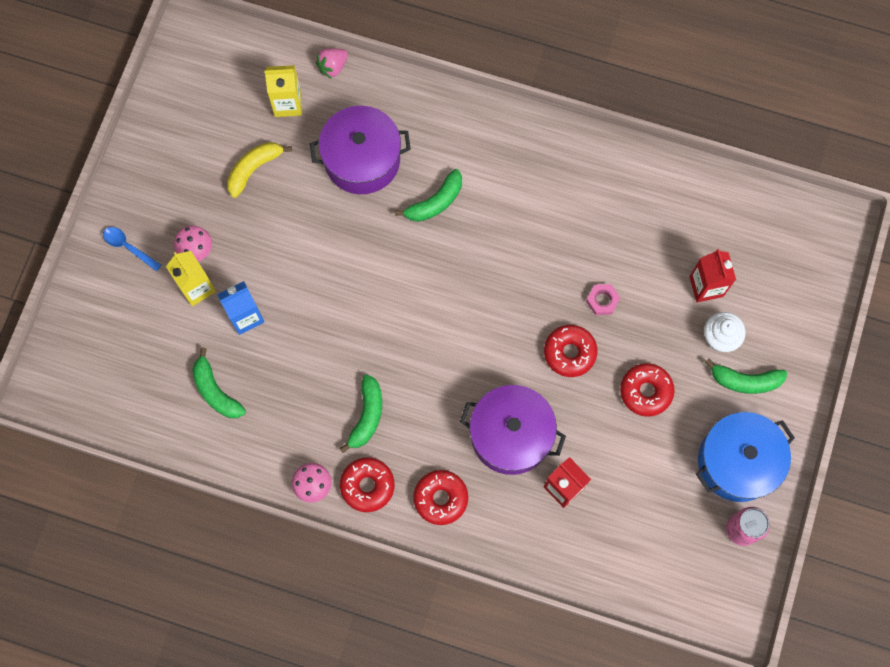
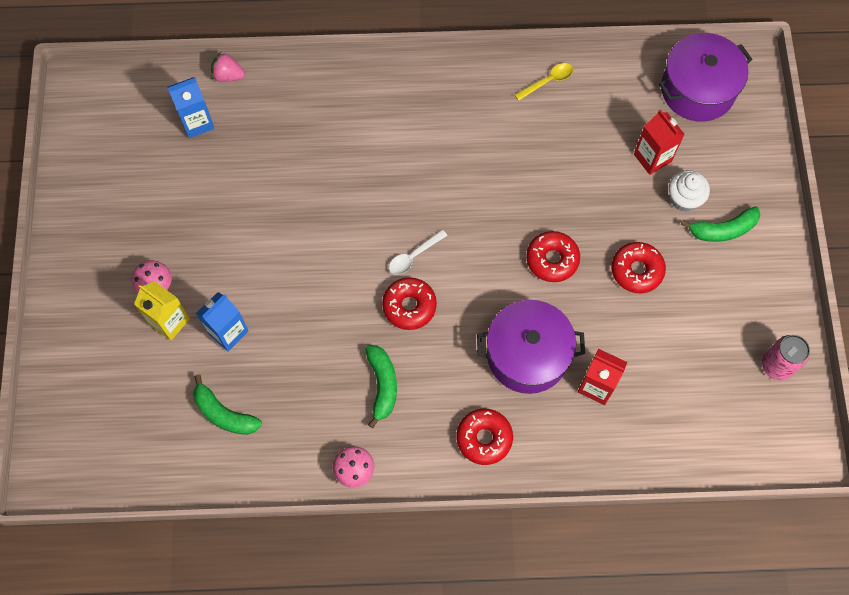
camera: 20 degrees left, 5 degrees down
(128, 247) = (86, 306): blue spoon -> none
(254, 169) = (186, 192): yellow banana -> none
(287, 104) = (197, 122): yellow carton -> blue carton
(333, 67) = (228, 76): pink strawberry -> pink strawberry turned 75 degrees clockwise
(362, 159) = (287, 150): purple pot -> purple pot (697, 89)
(367, 486) = (408, 452): red donut -> red donut (409, 306)
(435, 202) = (372, 165): green banana -> none
(441, 304) = (413, 256): none -> white spoon
(602, 300) = (563, 202): pink nut -> none
(635, 175) = (548, 81): none -> yellow spoon
(737, 462) = (746, 305): blue pot -> none

